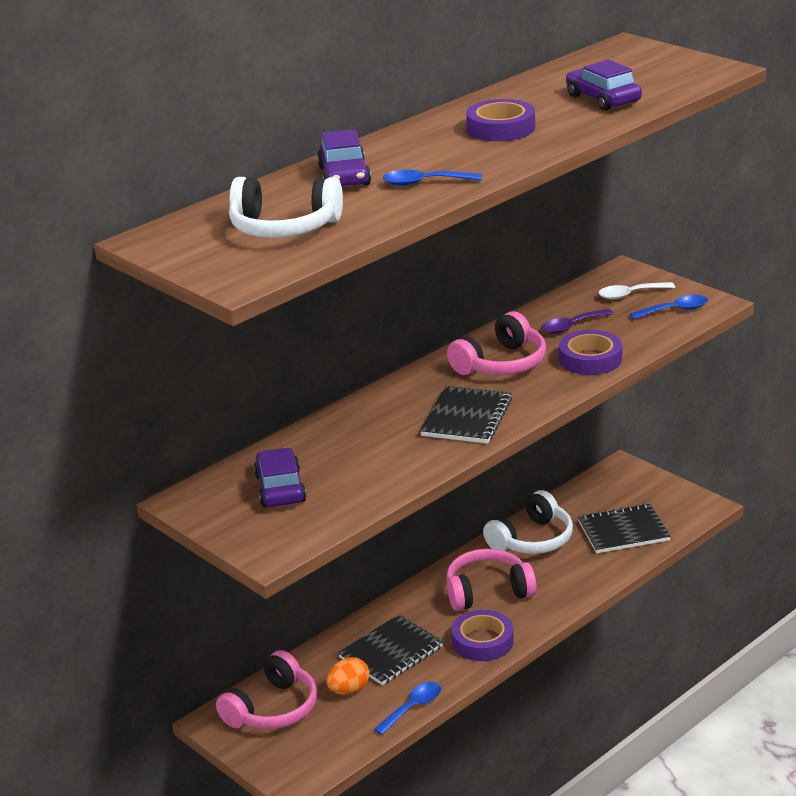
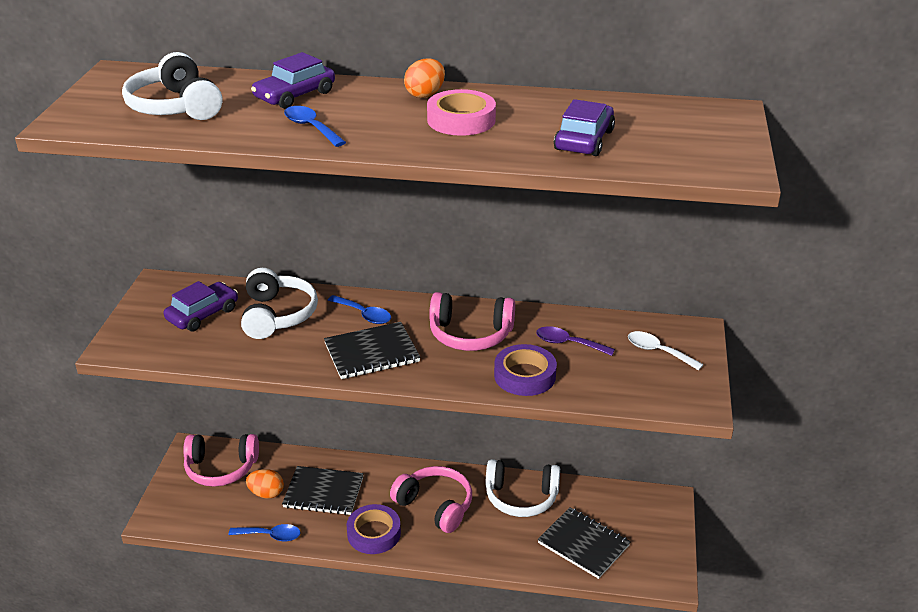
camera: 50 degrees right, 5 degrees up
(340, 448) = (277, 315): none -> white headphones
(429, 129) = (425, 94): none -> orange egg
(501, 128) = (461, 120): purple tape -> pink tape
(675, 310) = (661, 387): blue spoon -> blue spoon (364, 315)

